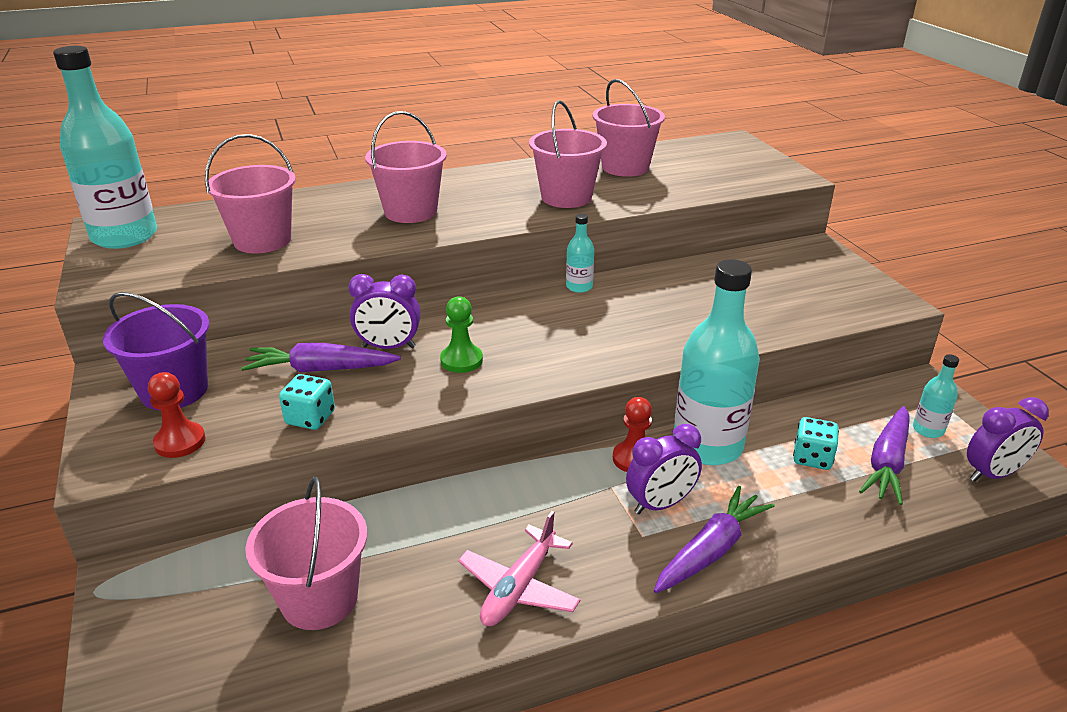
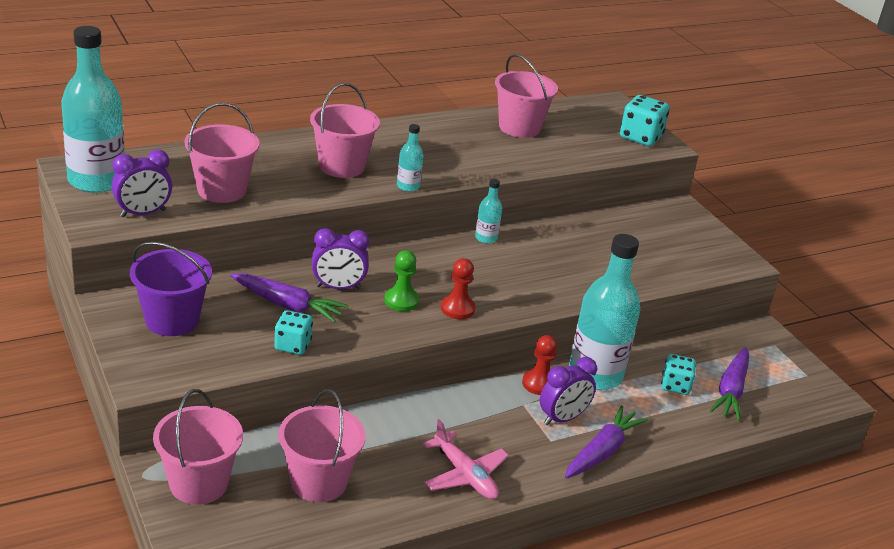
camera: 10 degrees left, 0 degrees up
(180, 442) = (195, 362): red pawn -> red pawn (457, 308)
(321, 369) = (287, 305): purple carrot -> purple carrot turned 150 degrees counterclockwise
(518, 587) = (465, 475): pink plane -> pink plane turned 60 degrees counterclockwise
(566, 197) = (473, 157): pink bucket -> pink bucket (199, 483)
(765, 170) = (640, 137): none -> turquoise dice
(928, 430) = (763, 366): turquoise bottle -> turquoise bottle (408, 186)
(992, 474) = (807, 400): purple clock -> purple clock (143, 213)

